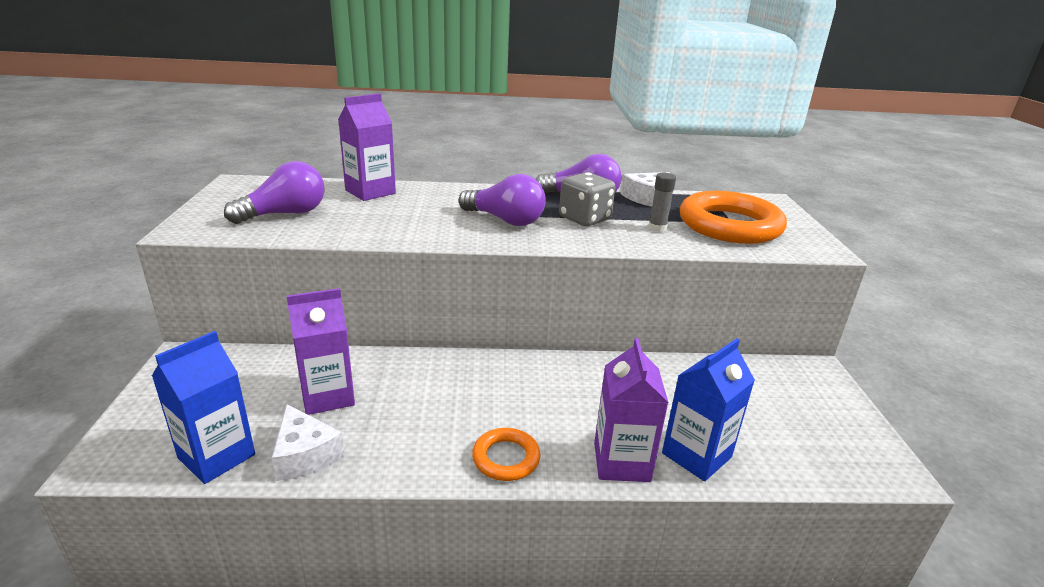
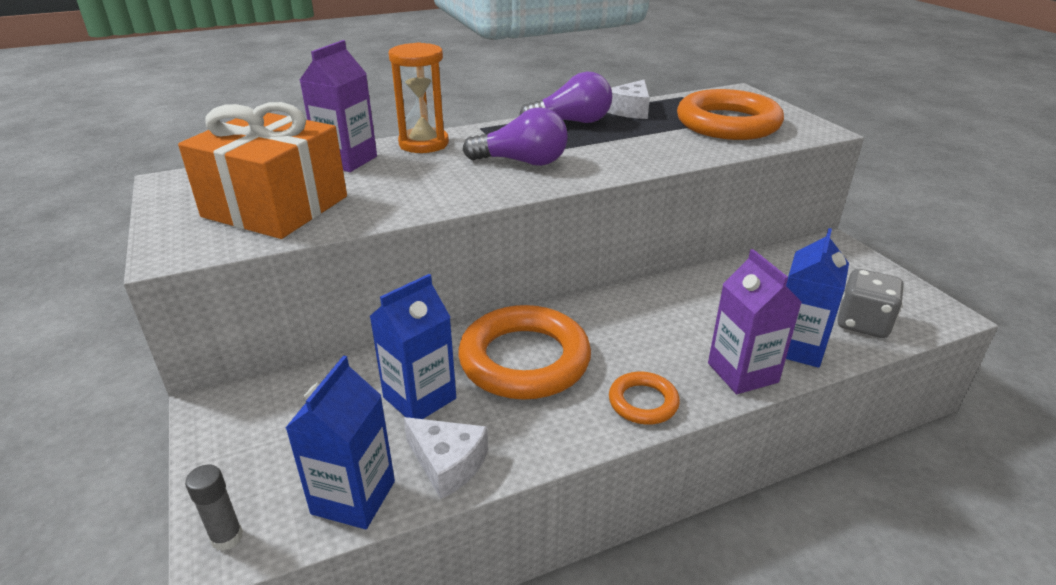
camera: 20 degrees left, 5 degrees up
(285, 214) = (275, 207): purple light bulb -> orange gift
(327, 396) = (419, 398): purple carton -> blue carton
(434, 391) = (524, 360): none -> orange ring
(441, 191) = (424, 144): none -> orange hourglass
(584, 219) = (596, 144): grey dice -> grey dice (863, 323)
(657, 228) = (670, 139): grey glue stick -> grey glue stick (227, 537)

